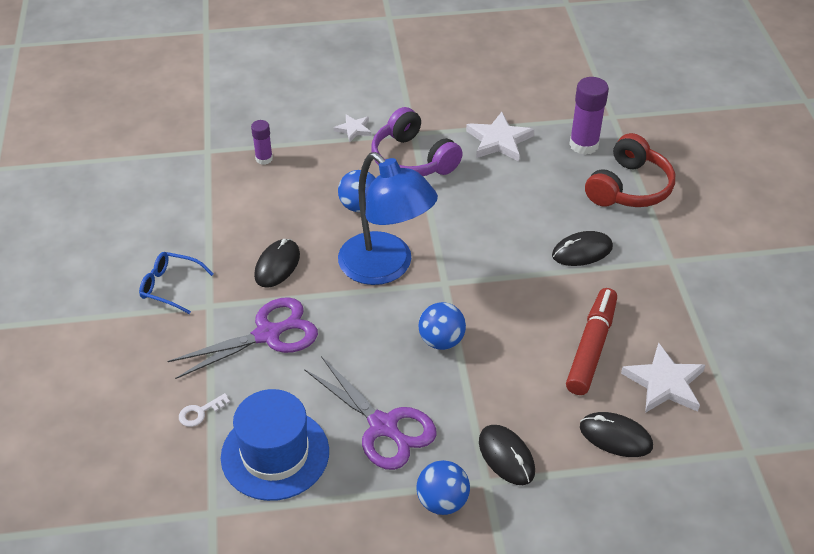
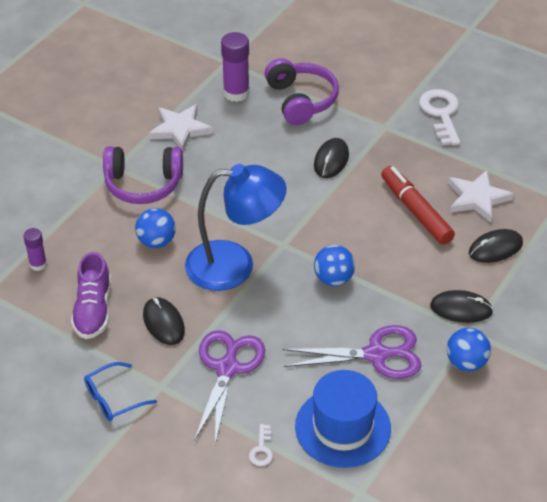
camera: 50 degrees left, 0 degrees up
(249, 217) = (93, 310): none -> purple shoe
(354, 129) = (70, 195): white star -> none
(629, 187) = (301, 100): red headphones -> purple headphones
(741, 289) = (441, 114): none -> white key

